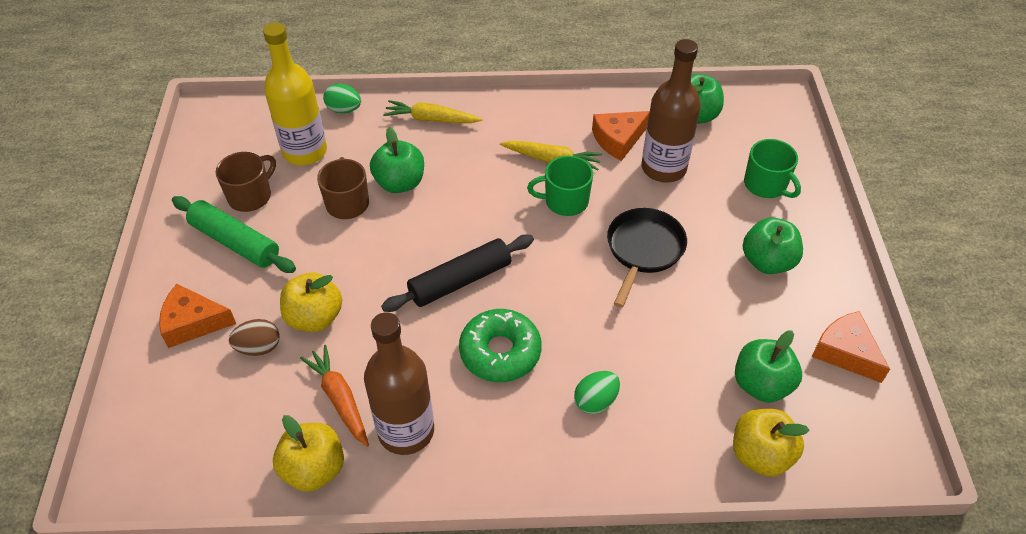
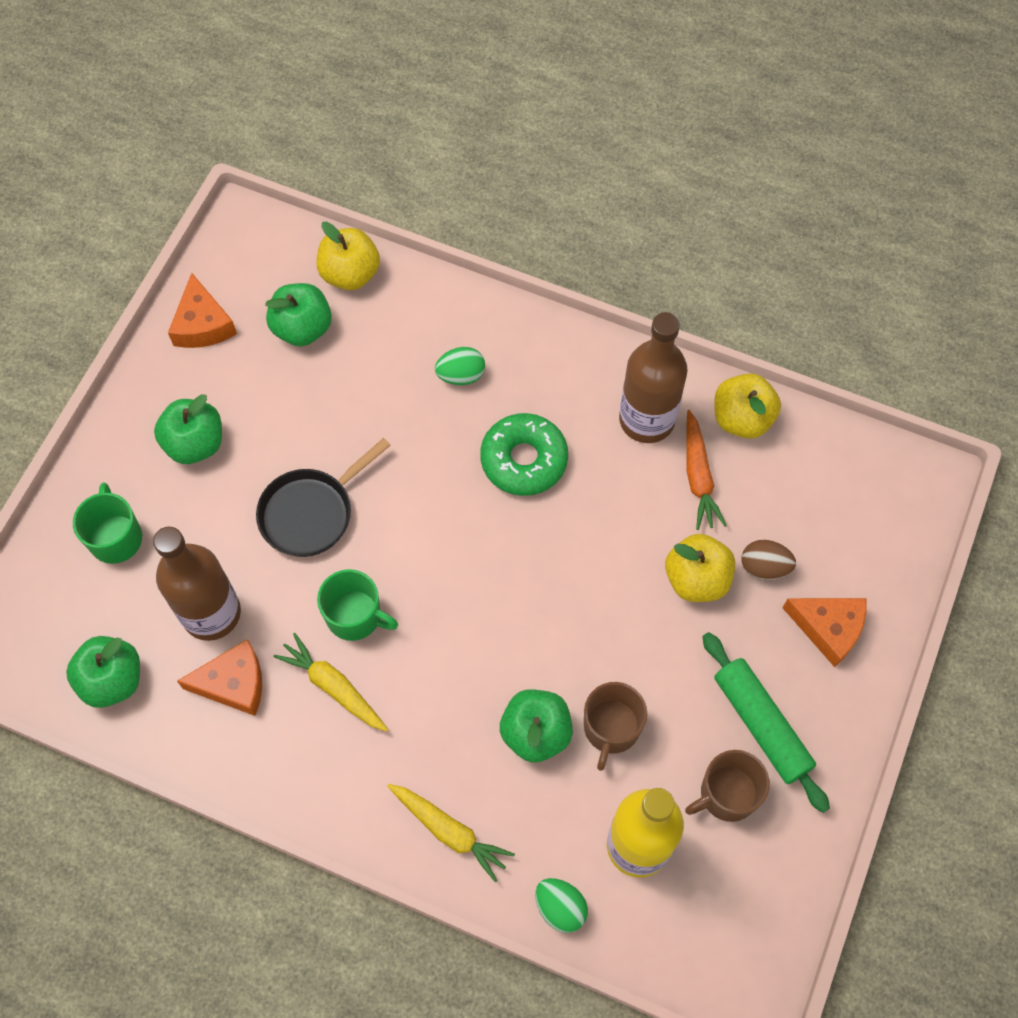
camera: 155 degrees left, 15 degrees up
(460, 281) = (526, 559): black rolling pin -> none

